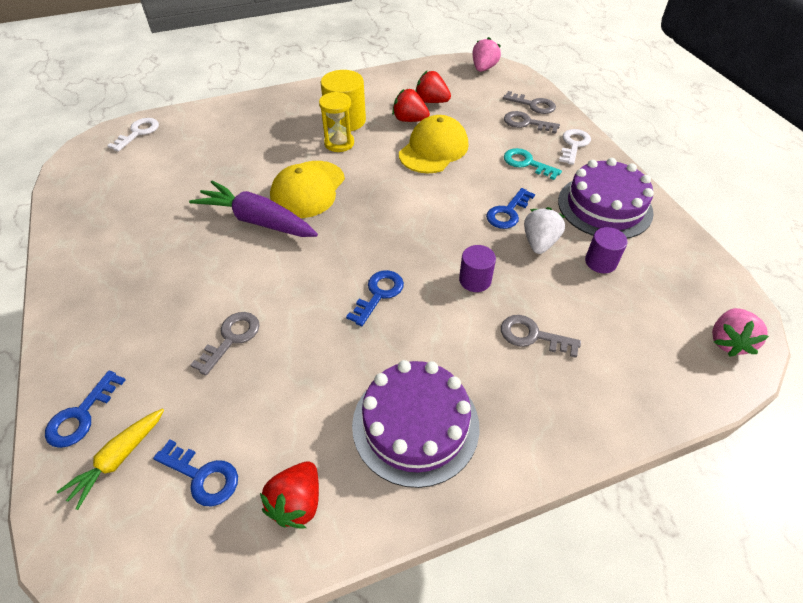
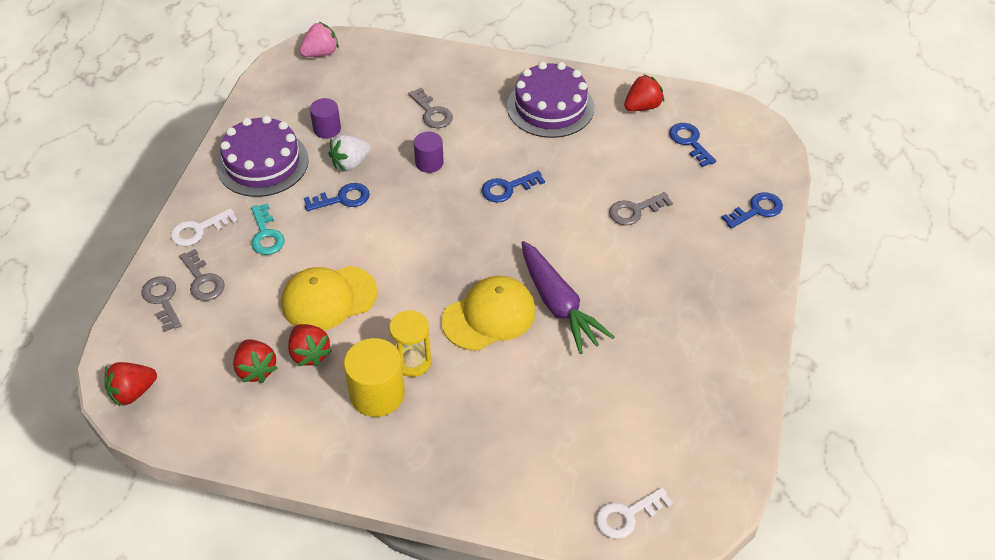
camera: 145 degrees left, 0 degrees up
(119, 459) = (737, 174): yellow carrot -> none
(483, 68) = (133, 392): pink strawberry -> red strawberry

